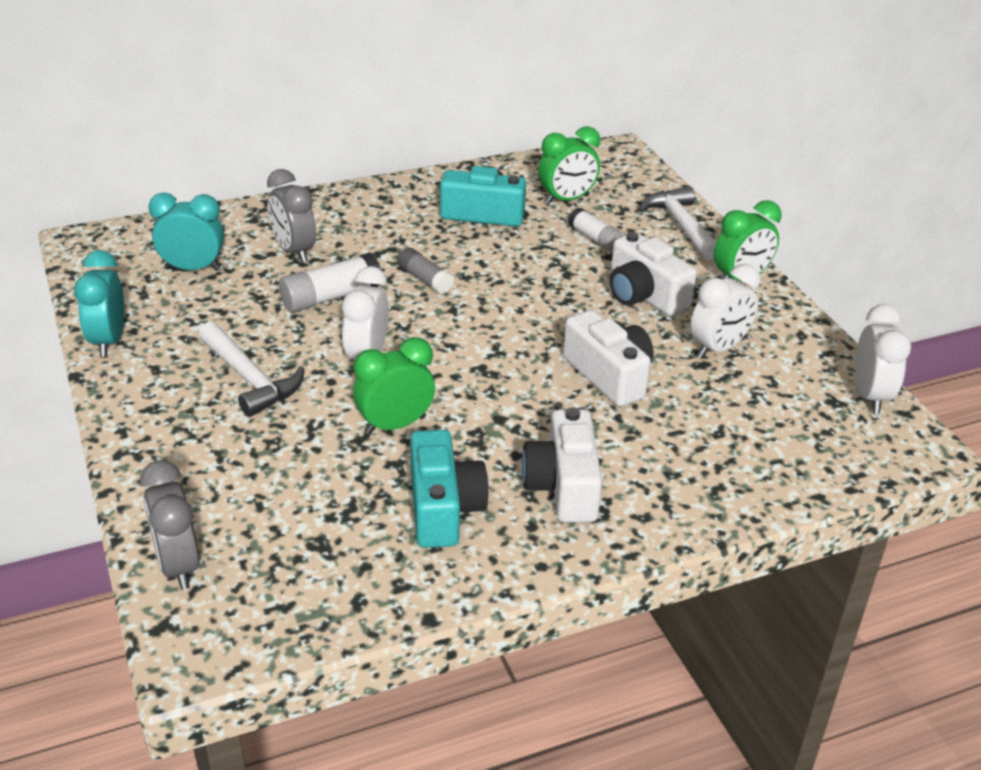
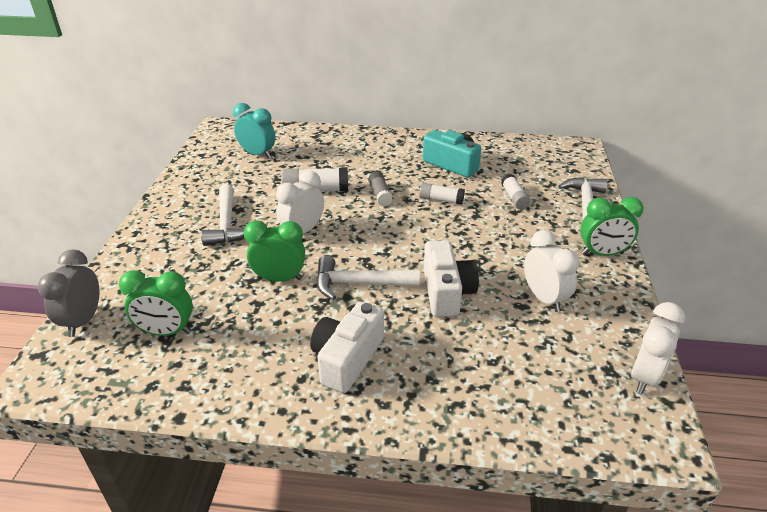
camera: 30 degrees right, 0 degrees up
(108, 341) = (178, 181): turquoise clock -> none
(294, 251) = (320, 159): grey clock -> none
(443, 508) = (257, 344): turquoise camera -> none
(500, 399) = (358, 284): none -> white hammer
(509, 265) = (441, 200): none -> white glue stick
(566, 200) = (516, 169): green clock -> green clock (166, 332)
(644, 295) = (518, 244): white camera -> none
(718, 348) = (544, 298): white clock -> white clock turned 105 degrees counterclockwise

